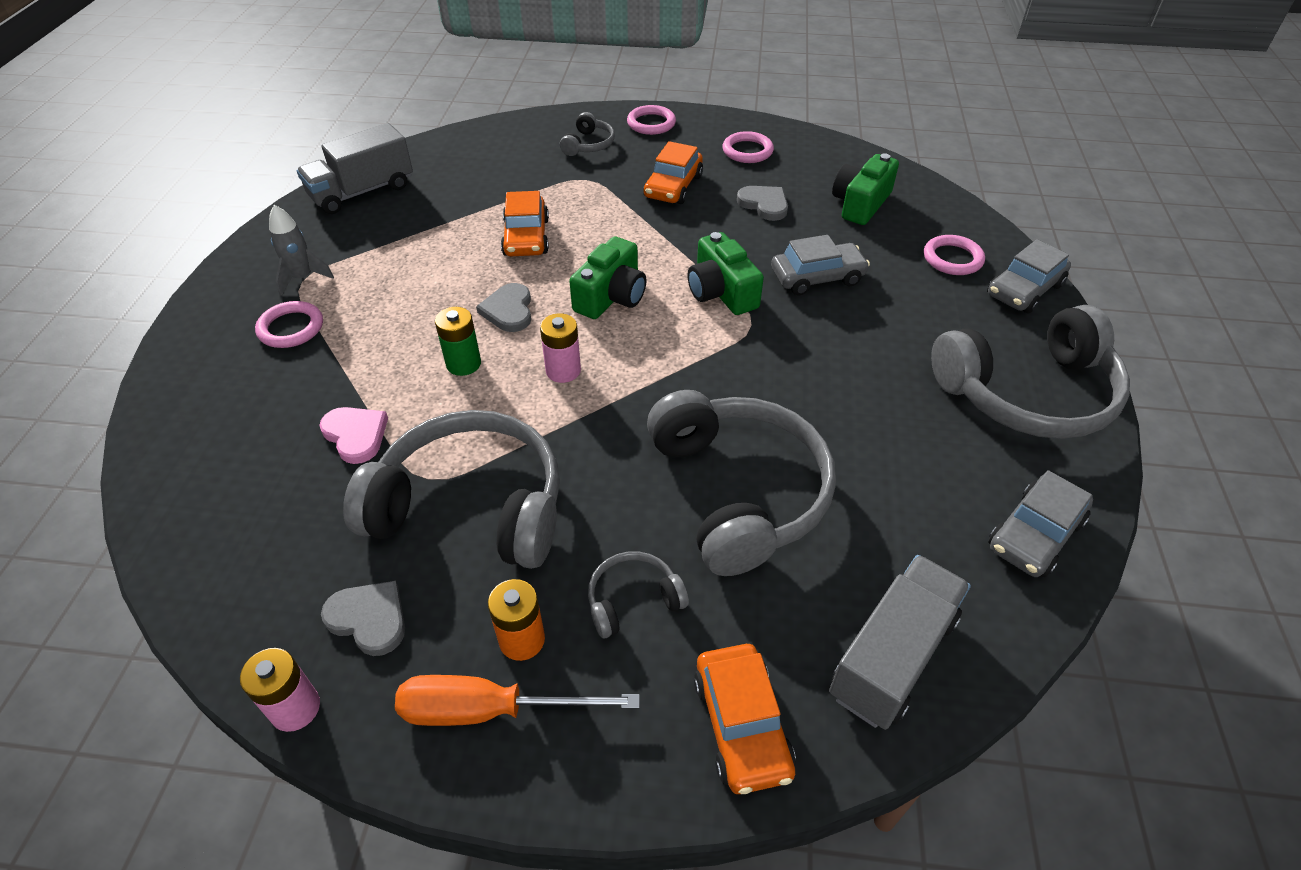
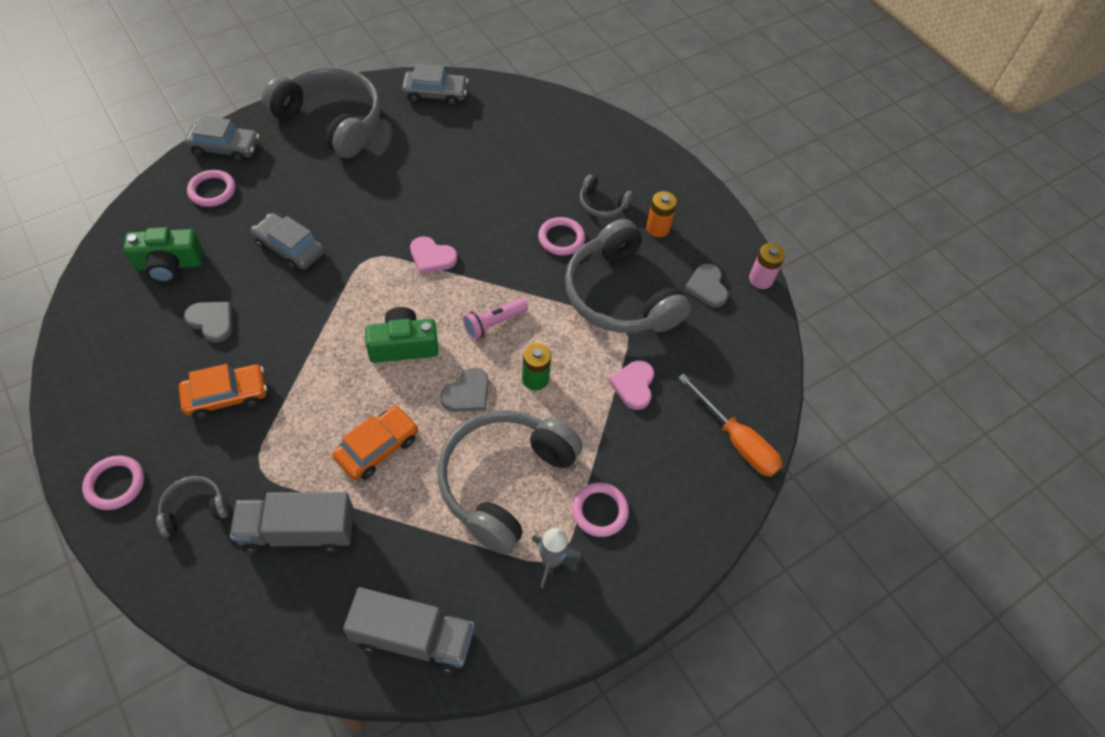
camera: 135 degrees left, 10 degrees up
(491, 710) = (692, 218): orange screwdriver -> orange screwdriver (736, 440)
(563, 371) = (494, 324): pink battery -> pink flashlight
(706, 370) = (432, 257): none -> pink heart
(721, 292) = (348, 289): green camera -> none
(739, 492) = (507, 199): grey headphones -> grey headphones (504, 481)
(742, 725) = (617, 144): orange car -> none
(747, 151) = (125, 377): pink ring -> pink ring (561, 238)
(764, 204) = (212, 321): grey heart -> grey heart turned 120 degrees clockwise
(892, 656) = (544, 115): grey truck -> grey truck (298, 531)

